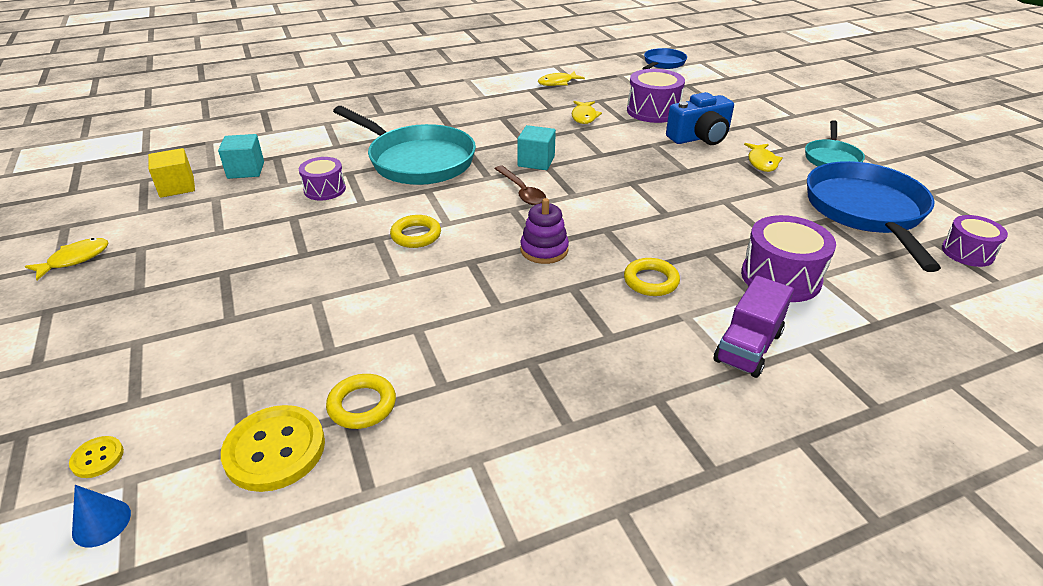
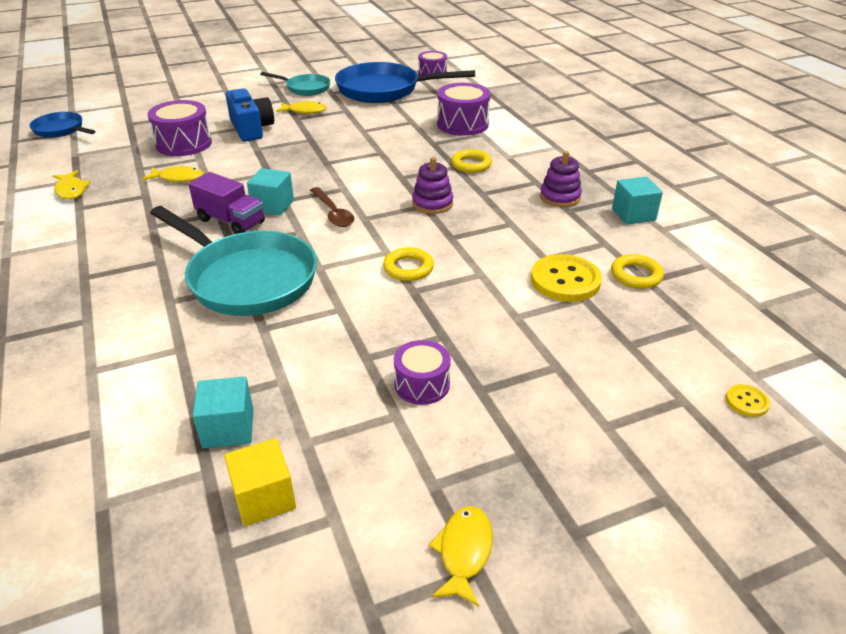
camera: 90 degrees left, 0 degrees up
(75, 259) = (464, 552): yellow fish -> yellow fish turned 60 degrees clockwise
(101, 523) = (795, 378): blue cone -> none
(275, 450) = (693, 309): yellow button -> yellow button (565, 280)
(325, 189) = (303, 341): purple drum -> purple drum (422, 384)
(417, 161) = (247, 279): turquoise pan -> turquoise pan turned 90 degrees clockwise
(518, 431) = (633, 214): none -> turquoise cube
(522, 192) = (333, 213): brown spoon -> brown spoon turned 90 degrees clockwise
(567, 356) = (560, 197): none -> purple stacking toy
(748, 347) = (535, 141): purple truck -> purple truck (231, 221)

